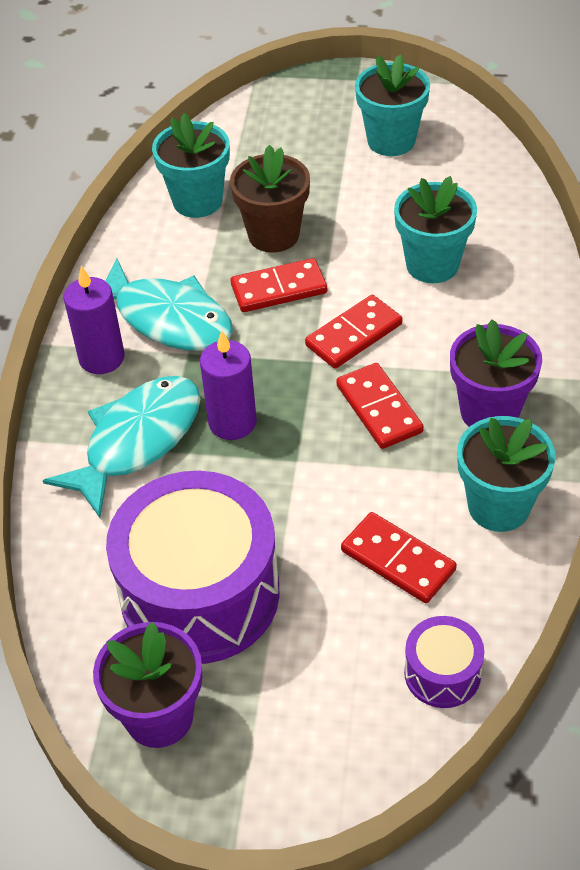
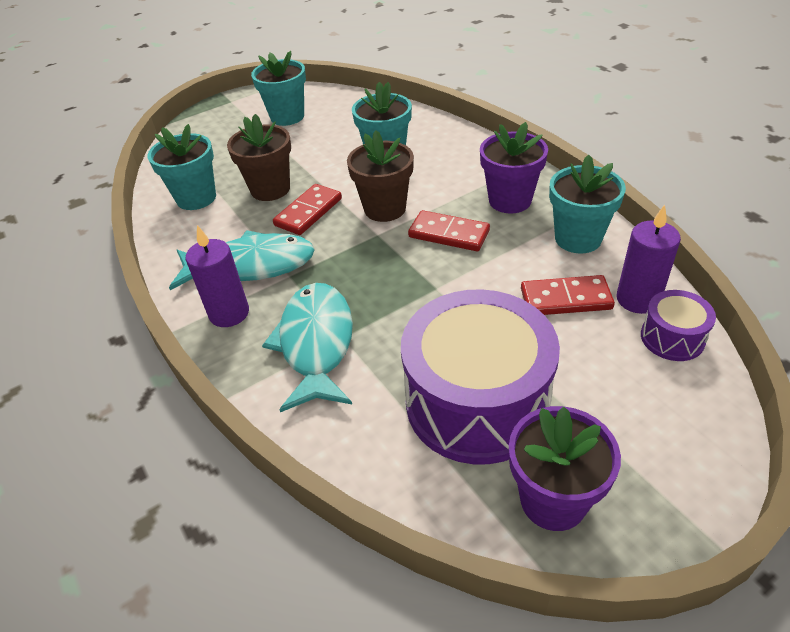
camera: 40 degrees left, 5 degrees down
(232, 422) = (368, 293): purple candle -> purple candle (638, 299)
(353, 335) = (385, 209): red domino -> brown flower pot

